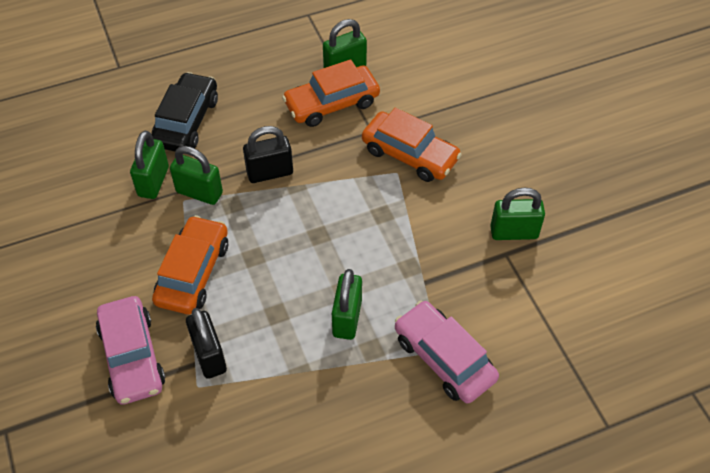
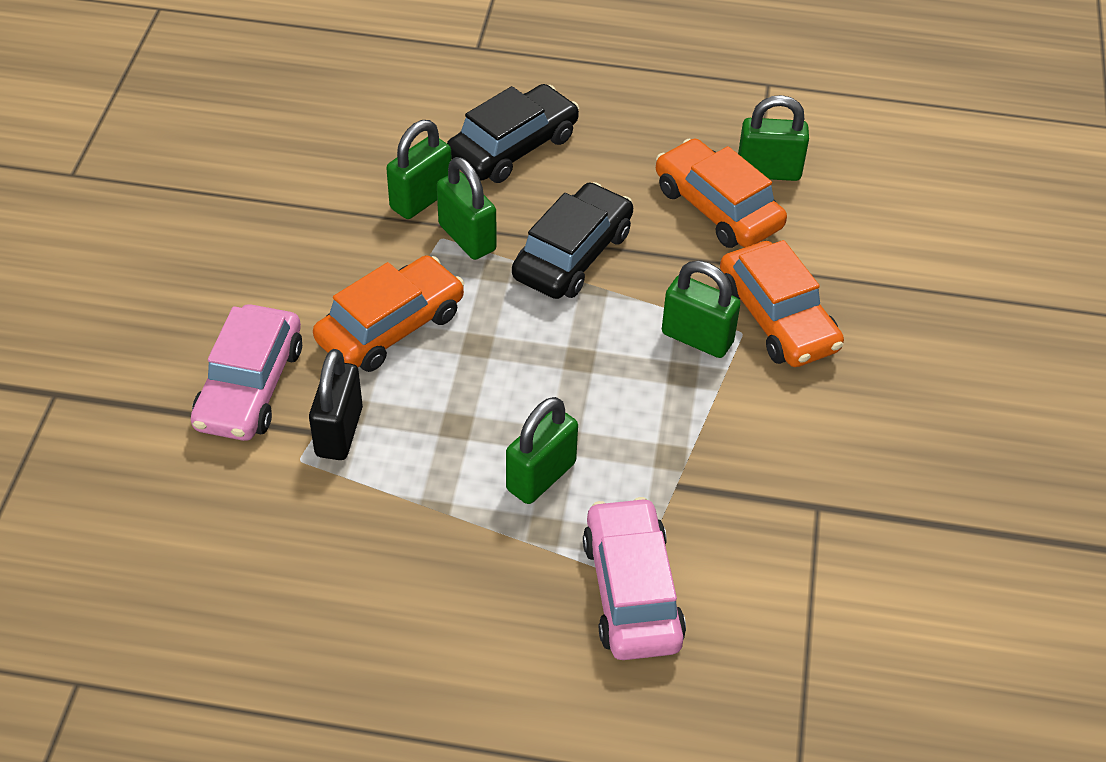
camera: 30 degrees right, 5 degrees down
(270, 172) = (573, 255): black padlock -> black car
(332, 103) = (717, 207): orange car -> orange car turned 45 degrees clockwise
(514, 232) = (851, 485): green padlock -> green padlock (697, 338)

